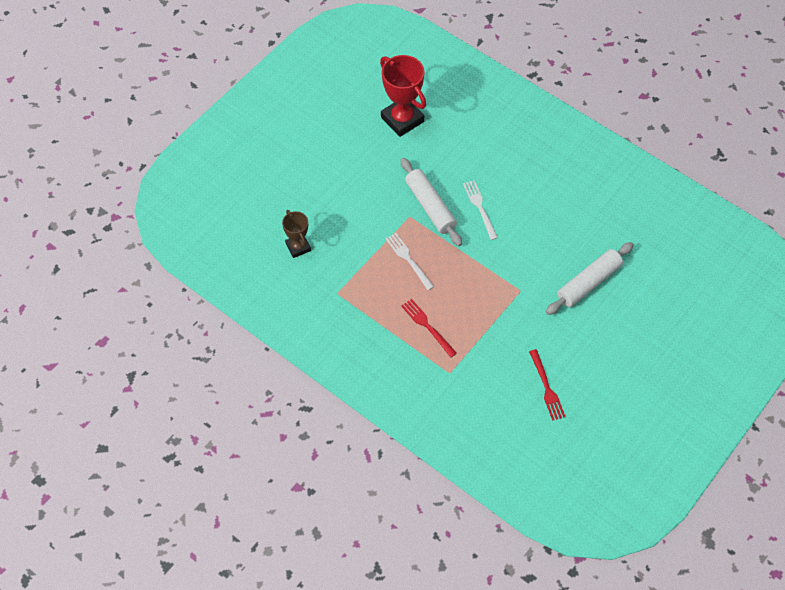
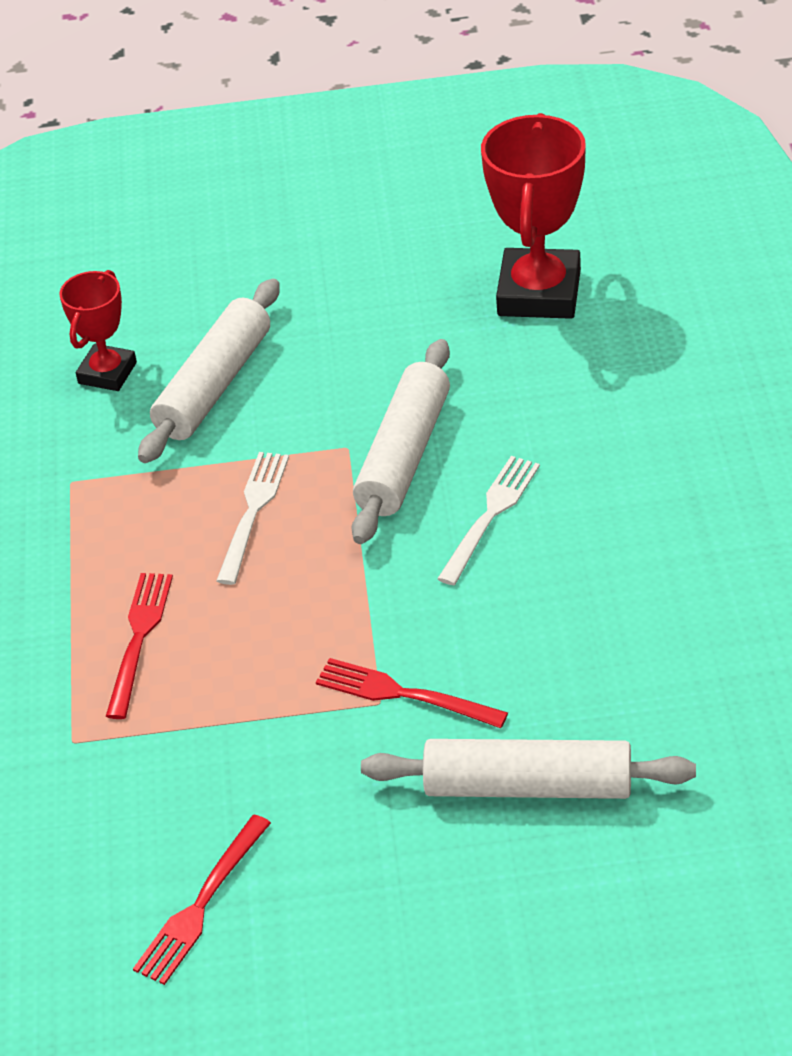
camera: 50 degrees right, 15 degrees down
(298, 247) = (107, 373): brown trophy -> red trophy
(339, 226) = (214, 385): none -> white rolling pin
(524, 283) = (403, 694): none -> red fork

